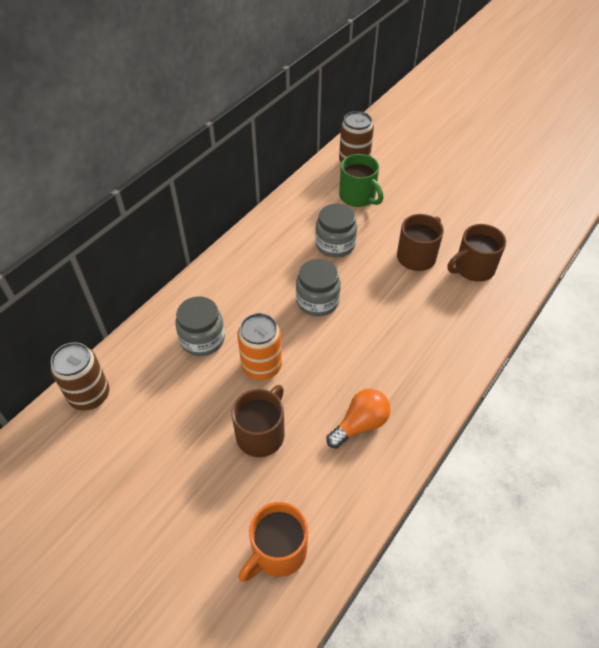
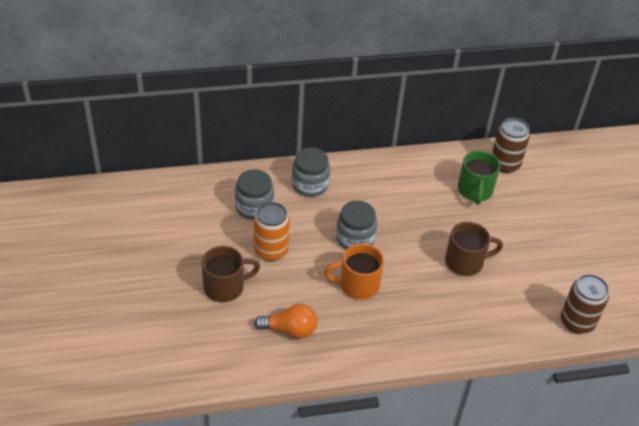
camera: 40 degrees right, 5 degrees down
(90, 395) = (156, 191): brown can -> brown can (577, 322)
(277, 551) = (162, 353): orange mug -> orange mug (357, 285)
(335, 244) = (414, 211): grey jar -> grey jar (310, 185)
(473, 268) = (498, 301): brown mug -> none

